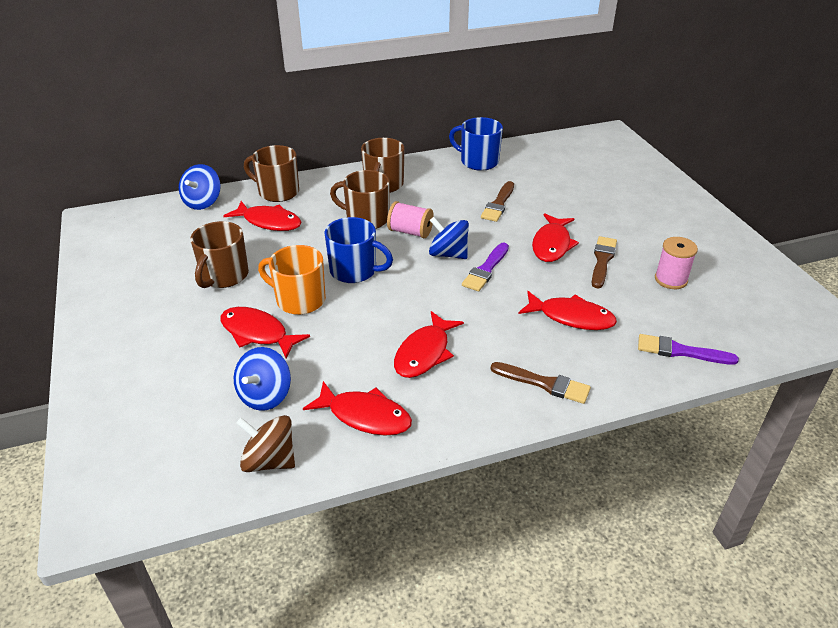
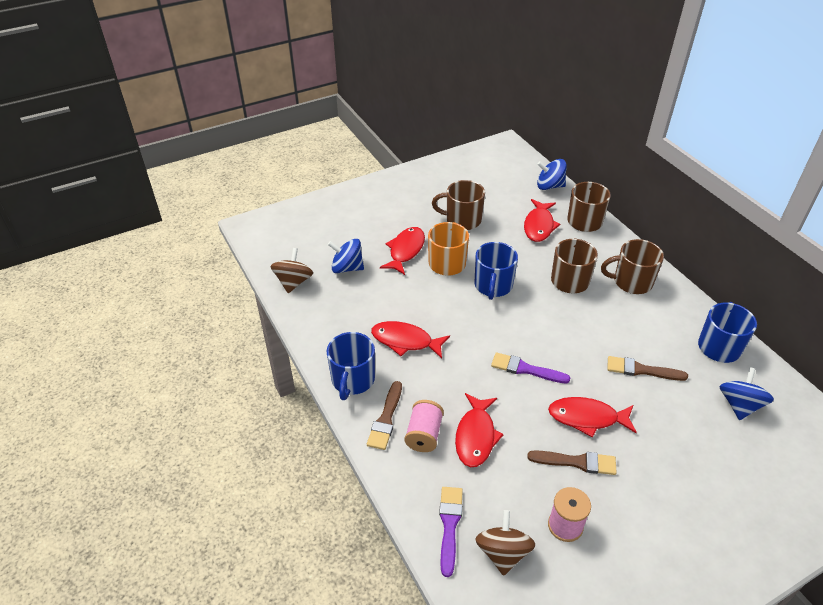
camera: 80 degrees right, 5 degrees up
(365, 416) = (336, 318): red fish -> none
(410, 232) = (562, 311): pink spool -> pink spool (424, 435)
(448, 254) = (539, 340): blue spinning top -> blue spinning top (739, 405)
(480, 408) = (352, 380): none -> blue mug
(704, 321) = (503, 552): none -> brown spinning top

